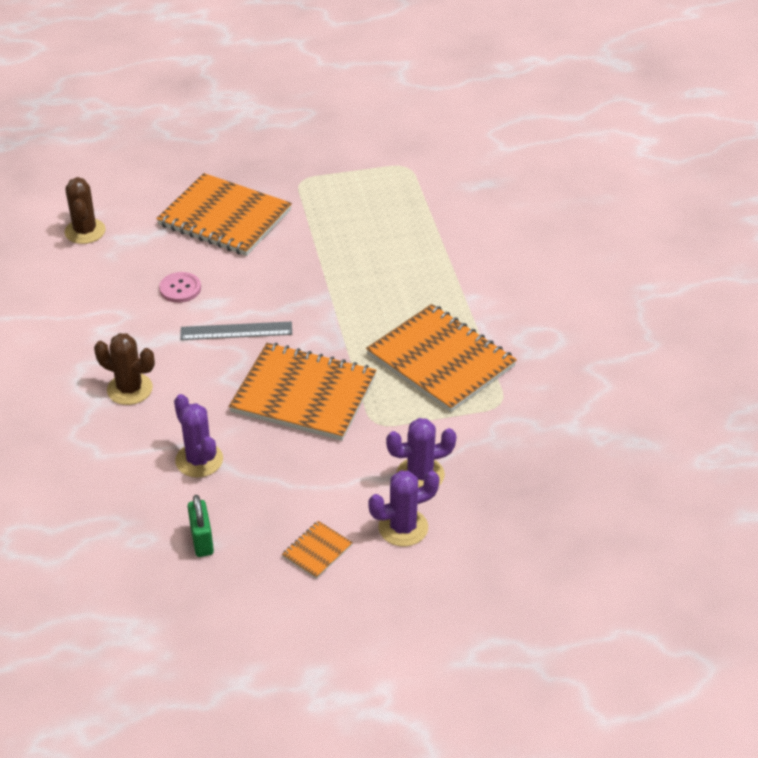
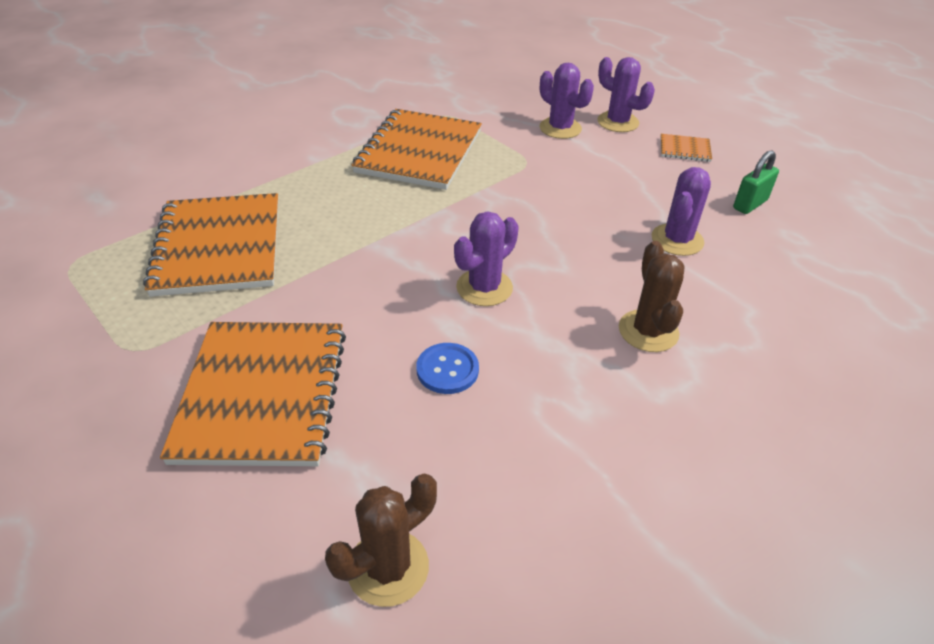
camera: 120 degrees left, 0 degrees up
(180, 289) = (447, 370): pink button -> blue button
(236, 331) = (484, 288): grey ruler -> purple cactus
(303, 394) = (533, 209): orange notebook -> orange notebook (219, 247)

